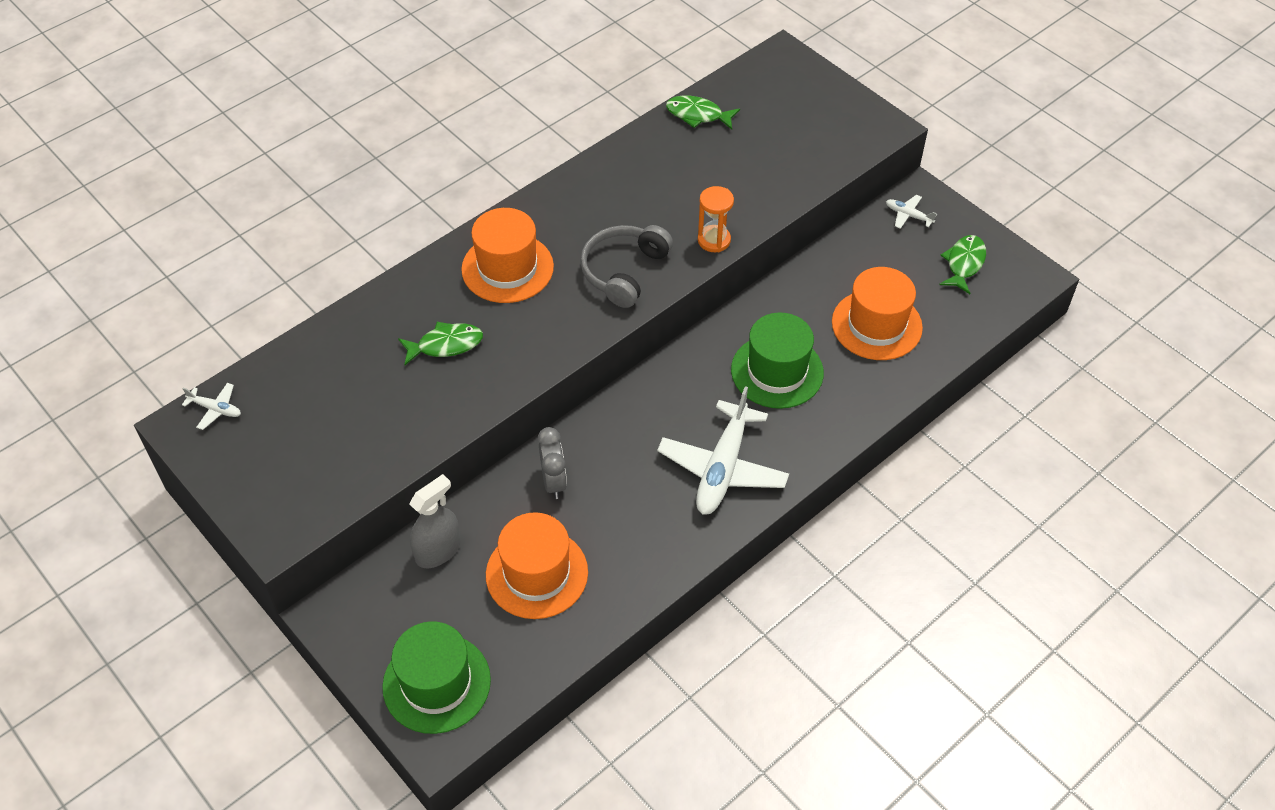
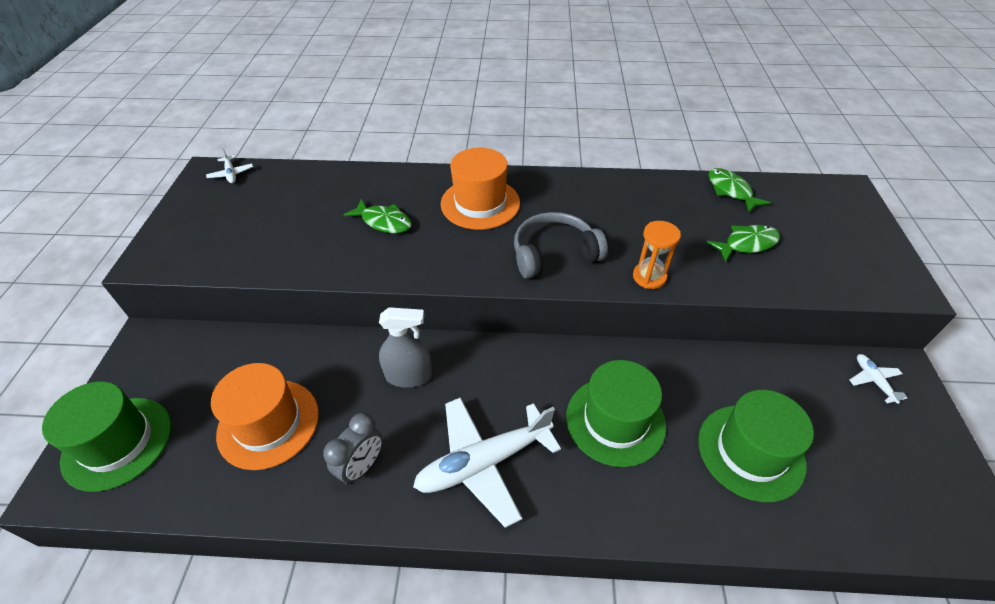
camera: 45 degrees right, 5 degrees down
(438, 550) = (243, 353): grey spray bottle -> grey spray bottle (409, 375)
(554, 482) = (362, 368): grey clock -> grey clock (362, 466)
(876, 325) = (750, 451): orange hat -> green hat
(964, 264) = (902, 463): green fish -> green fish (747, 244)

